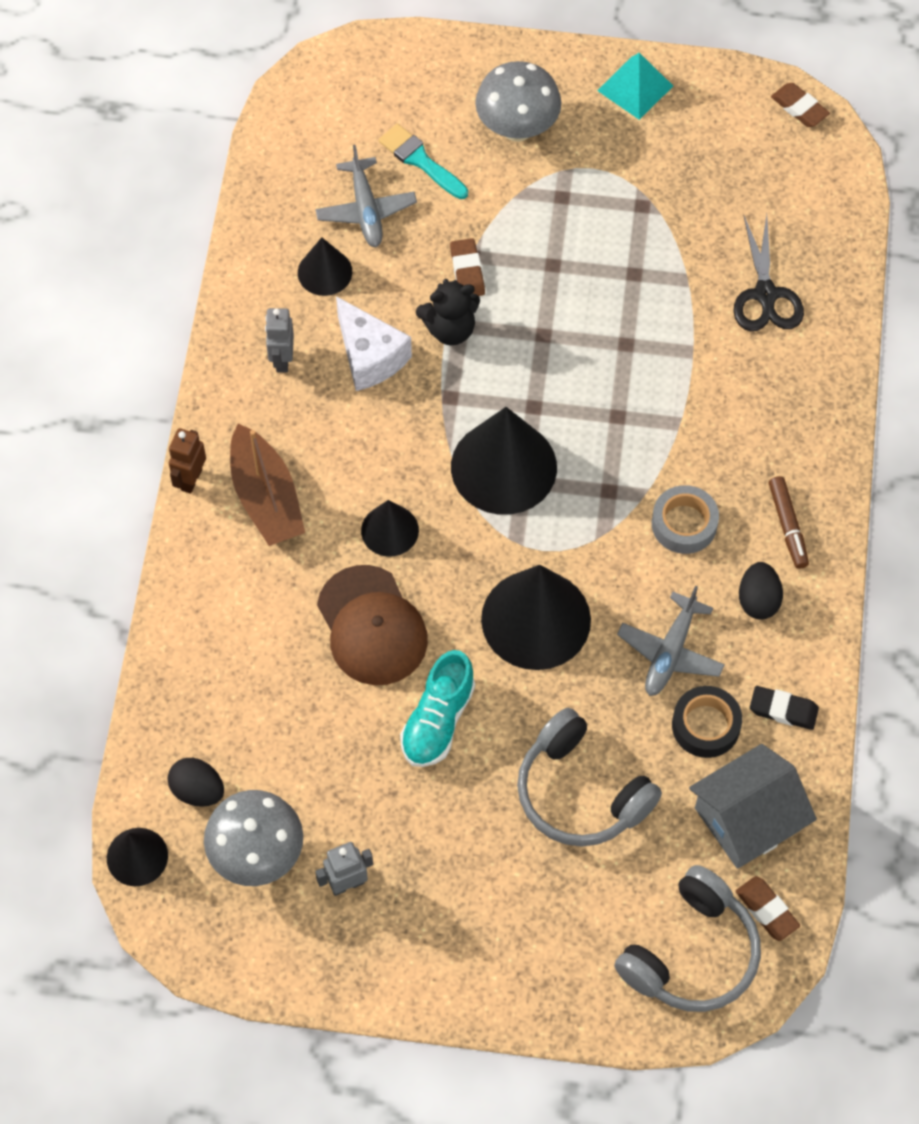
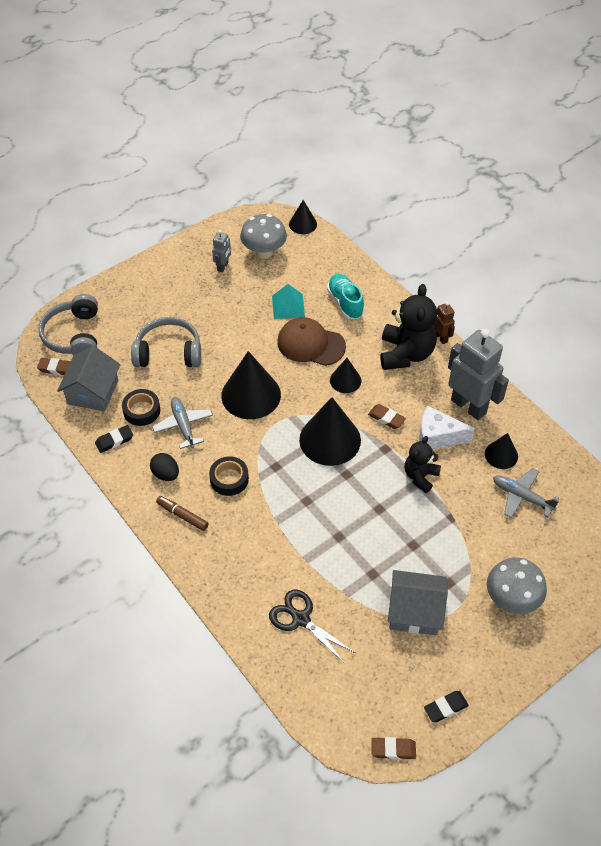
camera: 135 degrees right, 10 degrees down
(198, 790) = (307, 253): black egg -> none
(266, 498) = (406, 354): brown boat -> black teddy bear
(282, 360) = (469, 406): grey robot -> grey robot, size x2.12
(420, 160) = (531, 541): turquoise brush -> none
(438, 721) = (249, 334): turquoise shoe -> turquoise shoe (345, 303)
(467, 271) = (445, 508): brown eraser -> brown eraser (386, 418)
(633, 201) = (414, 611): none -> grey house
(635, 88) = (486, 678): turquoise pyramid -> turquoise pyramid (288, 306)
(684, 524) = (229, 479): grey tape -> black tape
(706, 98) = (445, 708): none -> black eraser

